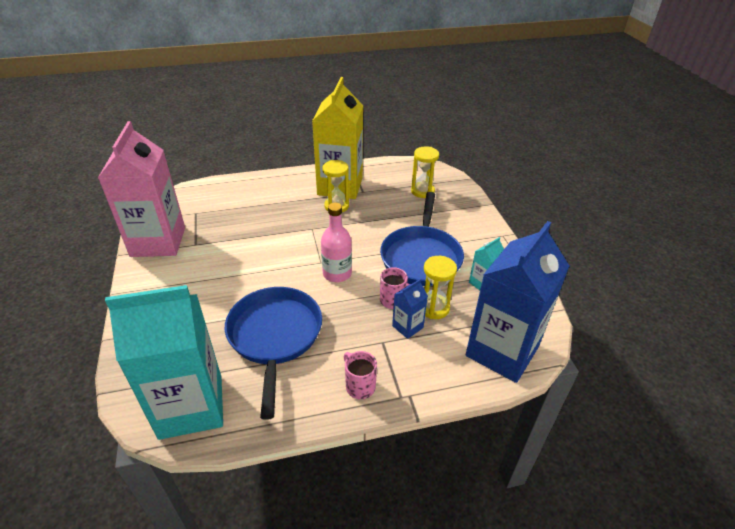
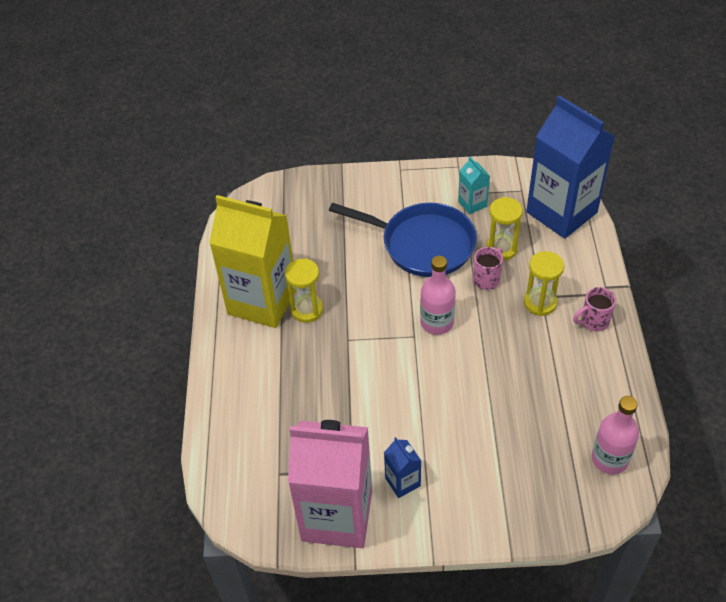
camera: 75 degrees left, 10 degrees up
(191, 406) = (609, 459): turquoise carton -> pink bottle
(275, 336) = (525, 385): blue pan -> none
(407, 327) = (524, 274): blue carton -> blue carton (402, 482)
(422, 191) = (299, 219): yellow hourglass -> yellow hourglass (540, 303)

